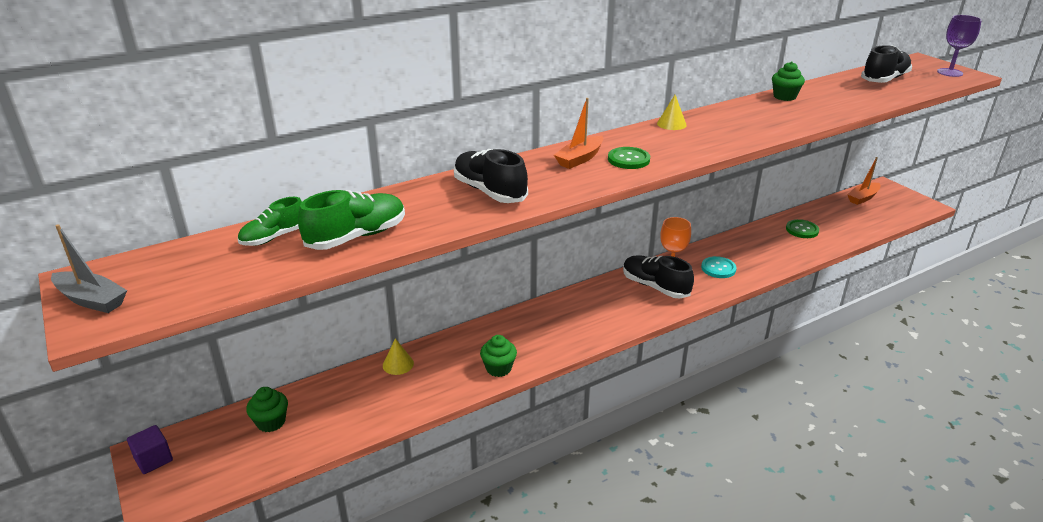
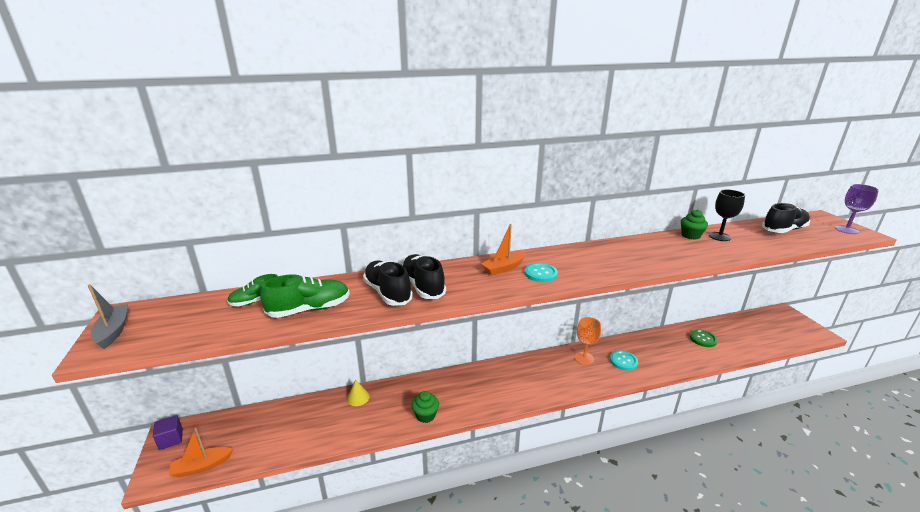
camera: 15 degrees right, 5 degrees down
(91, 300) = (113, 331): grey boat -> grey boat turned 150 degrees counterclockwise
(271, 422) = (255, 426): green cupcake -> none
(628, 159) = (540, 273): green button -> turquoise button
(655, 287) = (568, 368): black shoe -> black shoe (388, 293)
(671, 124) = (588, 248): yellow cone -> none
(817, 94) = (719, 236): none -> black goblet
(863, 198) = (763, 319): orange boat -> orange boat (202, 466)

